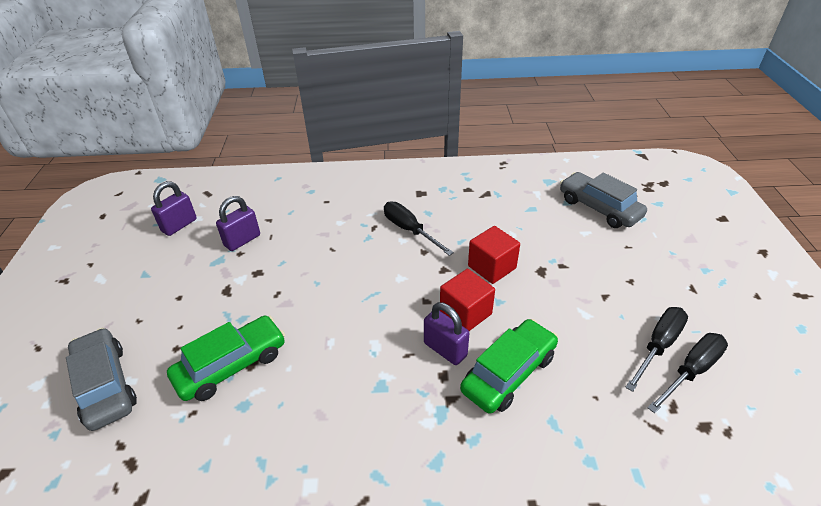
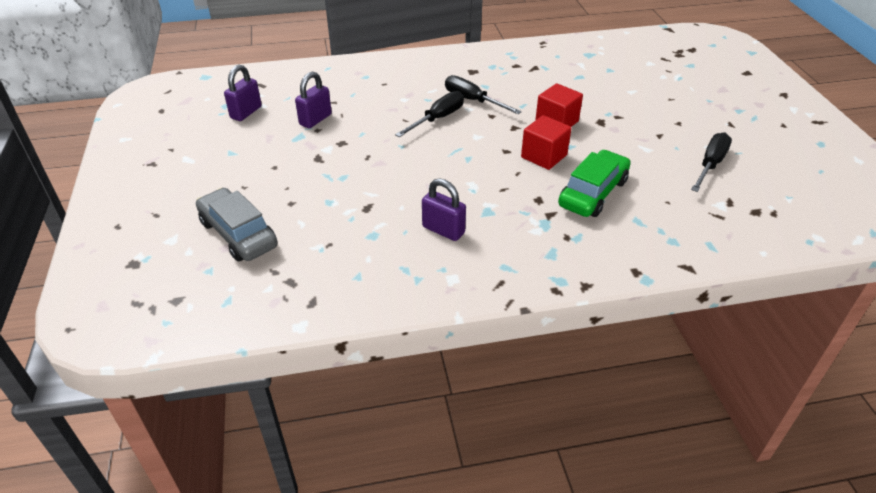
camera: 10 degrees left, 0 degrees up
(232, 365) = (349, 210): green car -> none
(445, 349) = (534, 182): purple padlock -> purple padlock (443, 230)
(599, 208) = (639, 72): grey car -> none
(691, 371) = (739, 178): black screwdriver -> black screwdriver (438, 118)

